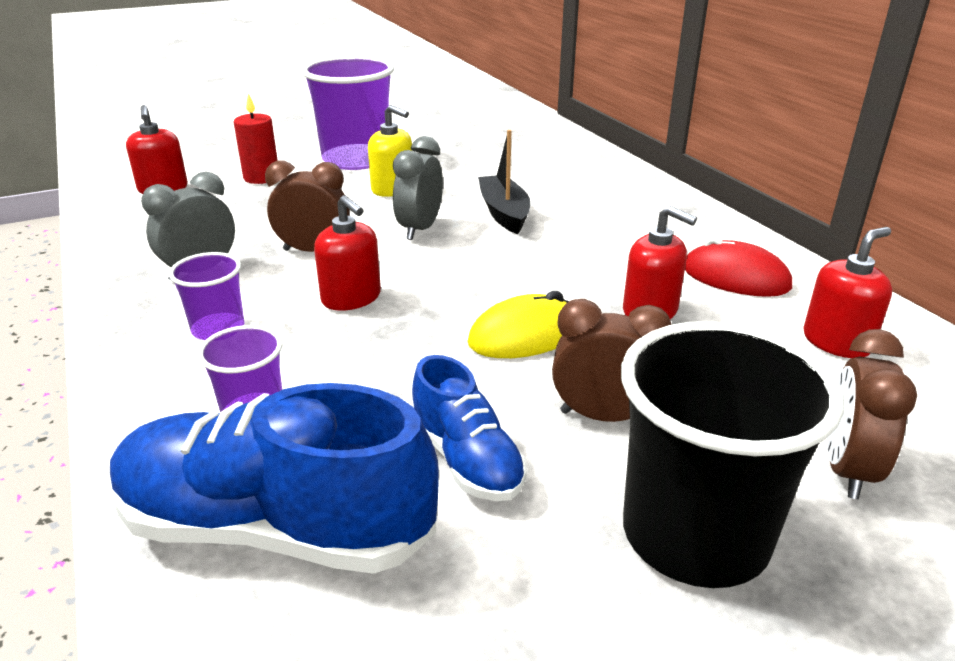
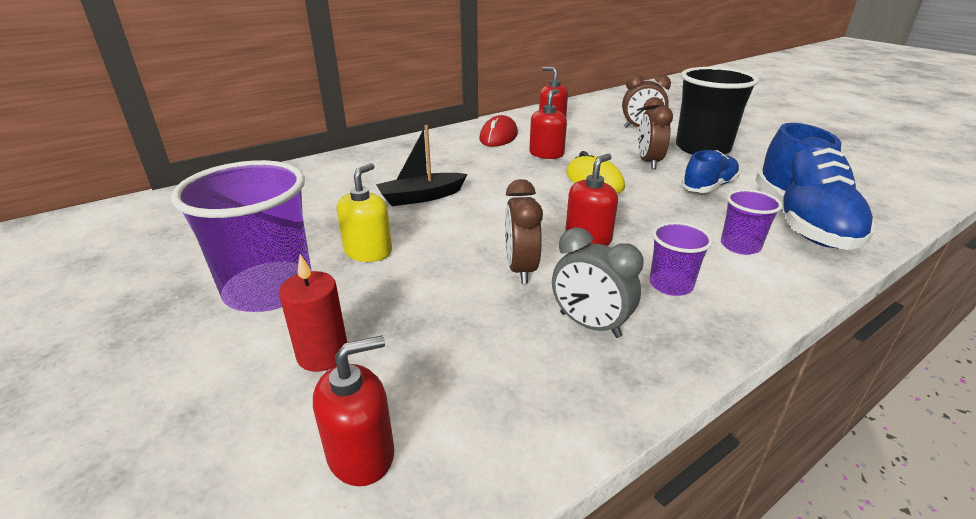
camera: 100 degrees left, 0 degrees up
(419, 229) = (460, 227): grey clock -> none

